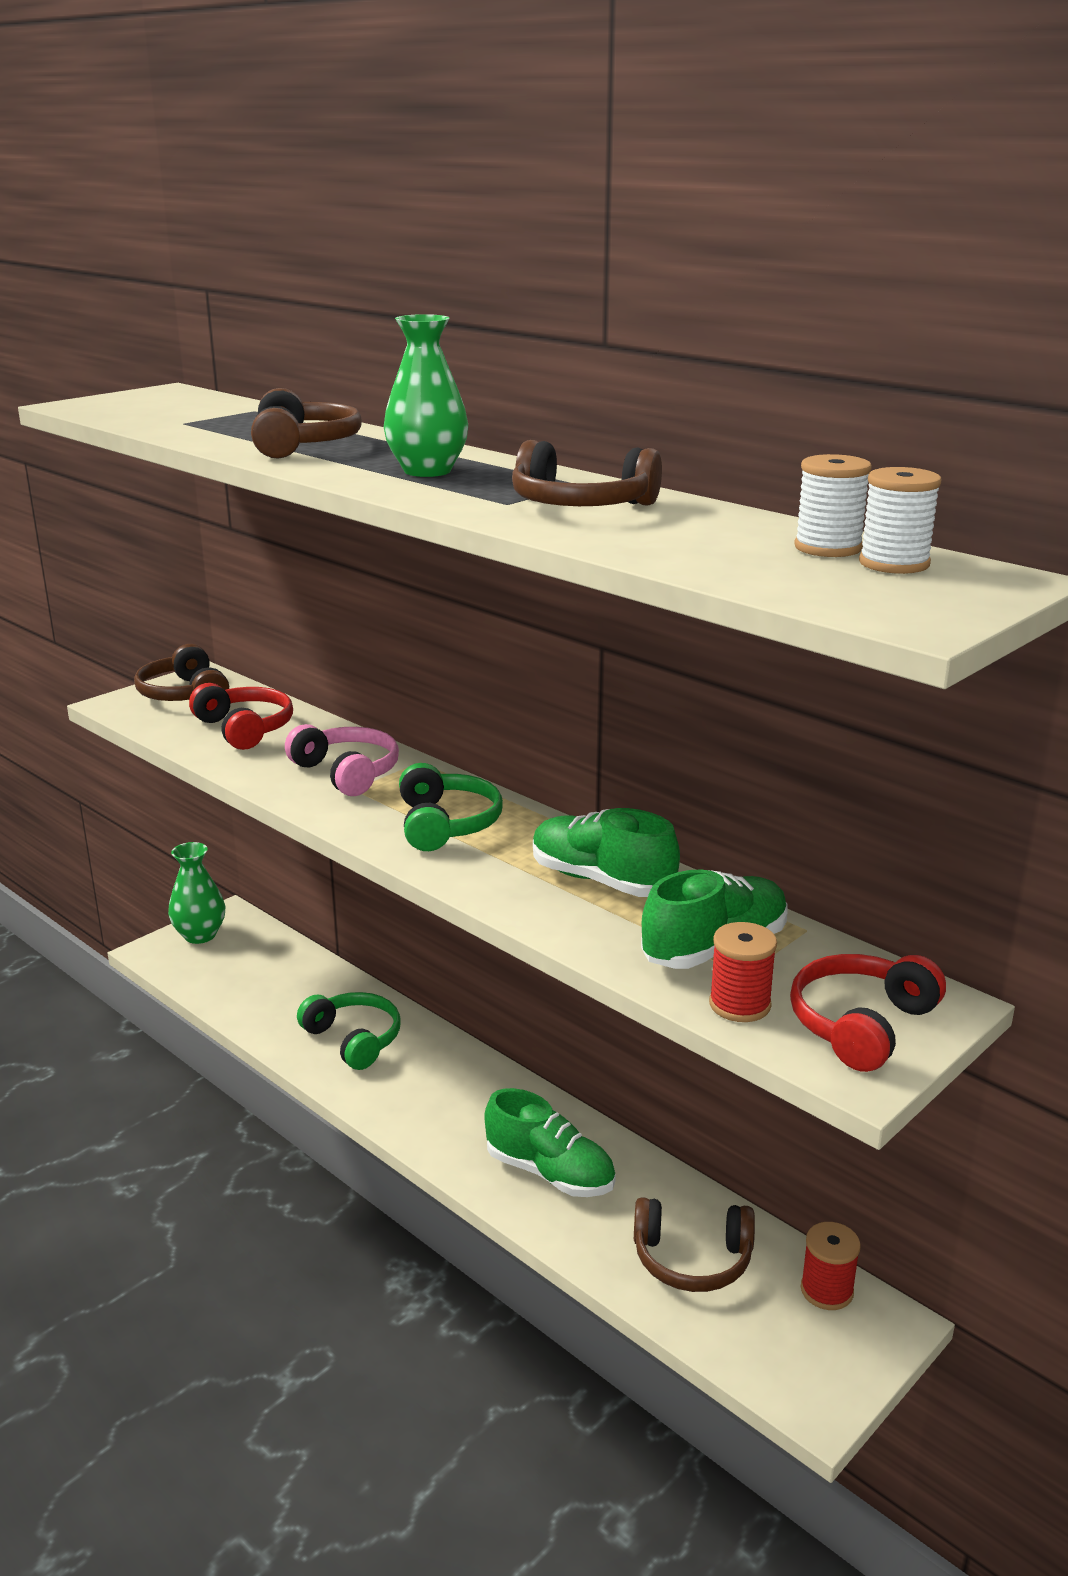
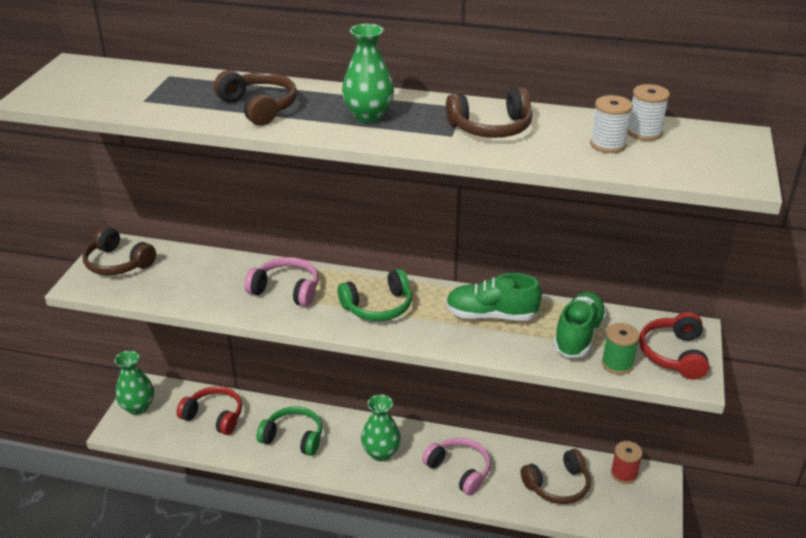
camera: 30 degrees left, 10 degrees up
(245, 729) = (188, 278): red headphones -> red headphones (214, 416)
(446, 824) = (378, 307): green headphones -> green headphones turned 105 degrees clockwise
(455, 1104) = (381, 453): none -> green vase
(550, 1173) = (459, 470): green shoe -> pink headphones
(739, 1004) = (617, 364): red spool -> green spool
(894, 563) = (685, 137): white spool -> white spool (608, 144)

